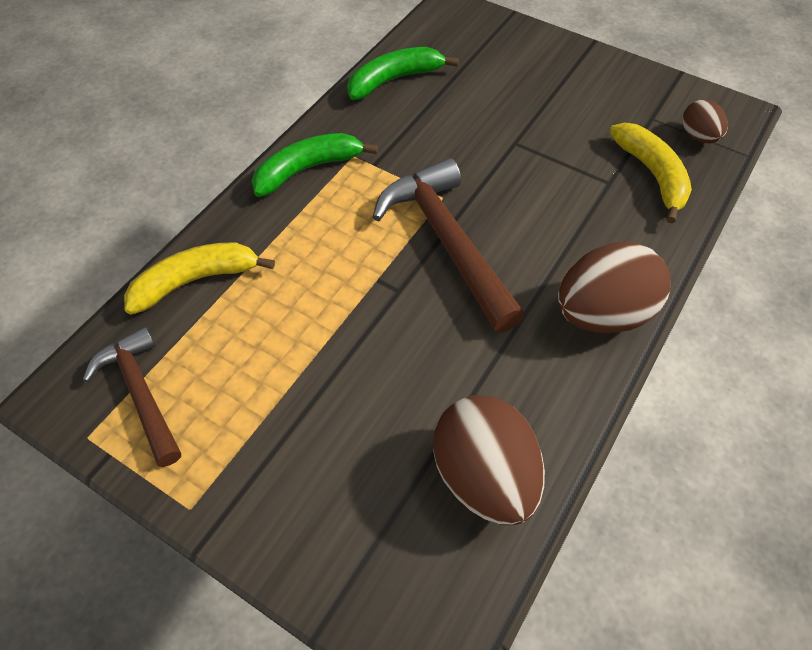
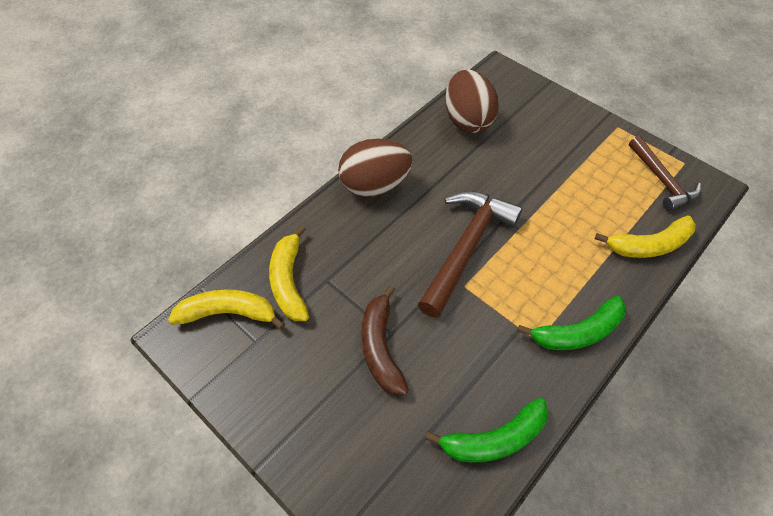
camera: 170 degrees left, 0 degrees up
(447, 242) = (466, 248): brown hammer -> brown hammer turned 135 degrees counterclockwise
(521, 129) = (381, 347): none -> brown banana
(698, 137) = (228, 313): brown egg -> yellow banana

